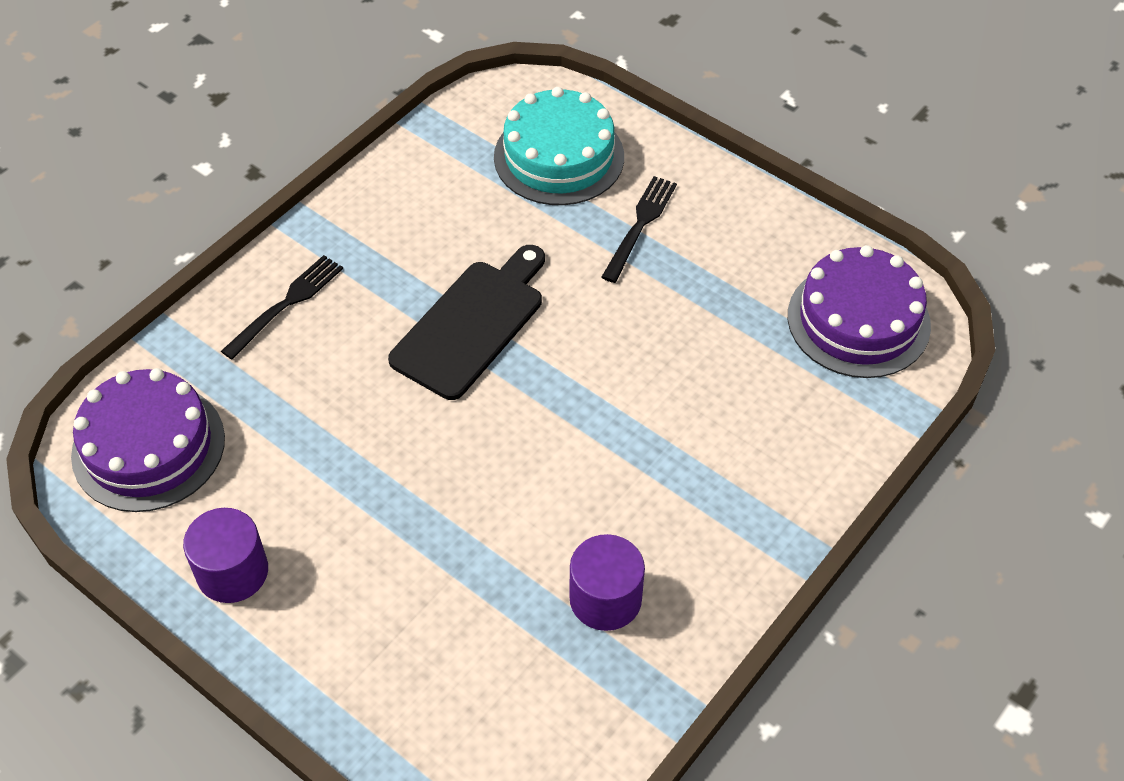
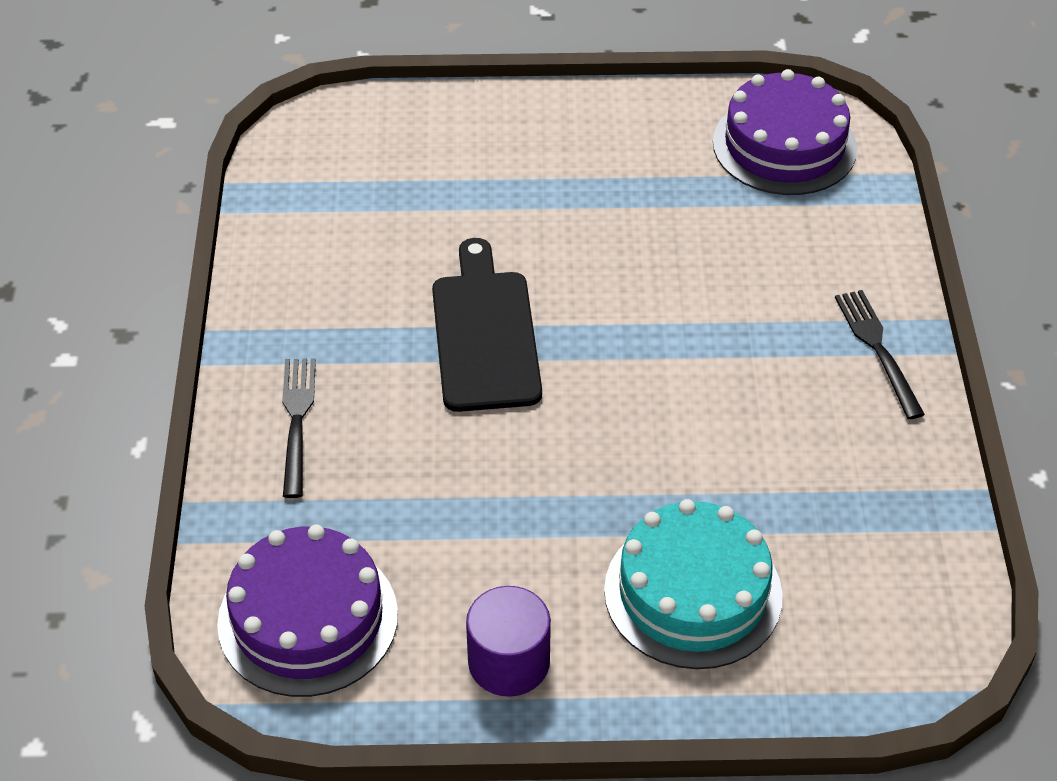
camera: 40 degrees left, 5 degrees down
(559, 157) = (404, 158): turquoise cake -> turquoise cake (693, 592)
(605, 599) = (830, 467): purple cylinder -> none
(640, 225) = (536, 173): black fork -> black fork (877, 348)

